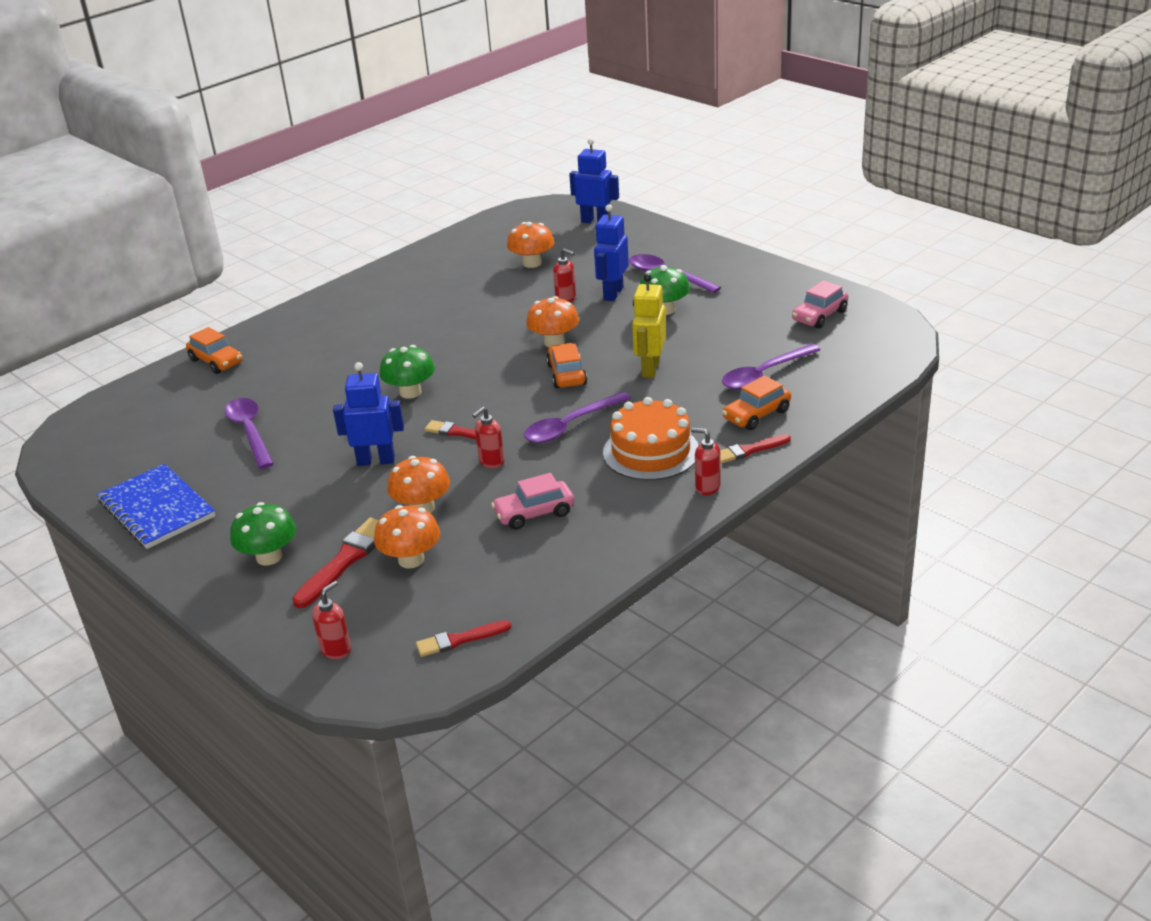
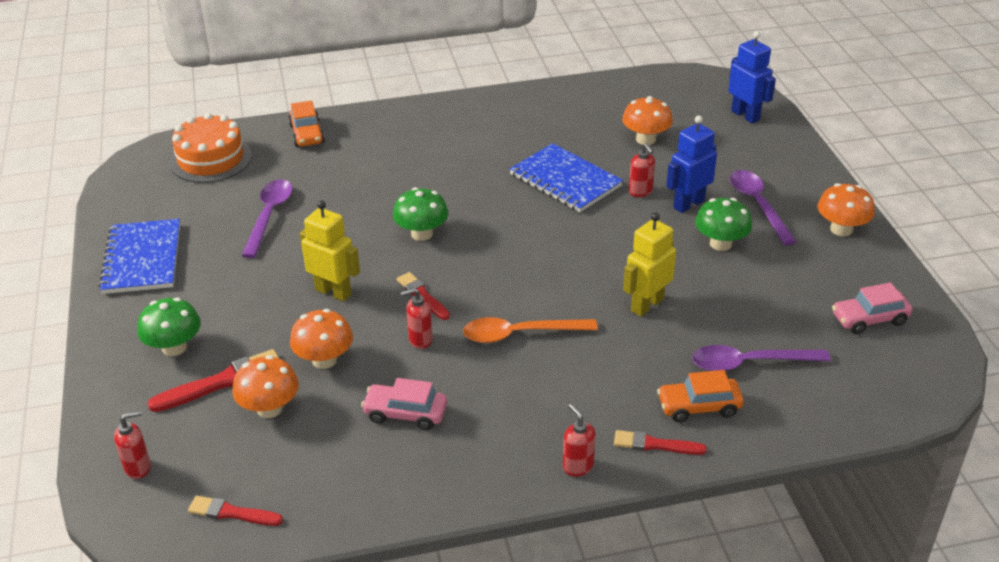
camera: 30 degrees right, 5 degrees up
(376, 461) = (333, 292): blue robot -> yellow robot
(495, 313) = (565, 180): none -> blue notebook
(554, 342) = (587, 235): orange mushroom -> orange mushroom (841, 229)
(566, 374) = (566, 276): orange car -> none
(570, 425) = (520, 334): purple spoon -> orange spoon
(651, 452) = (563, 399): orange cake -> orange cake (211, 159)

